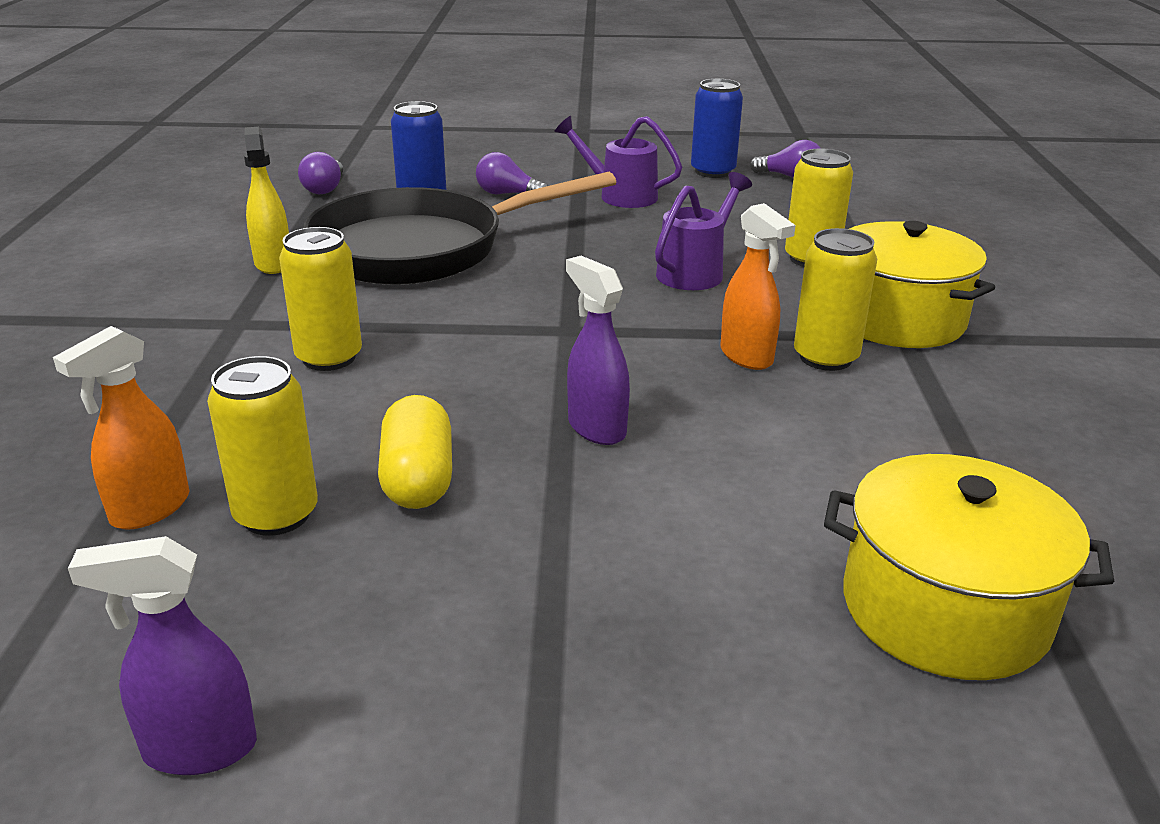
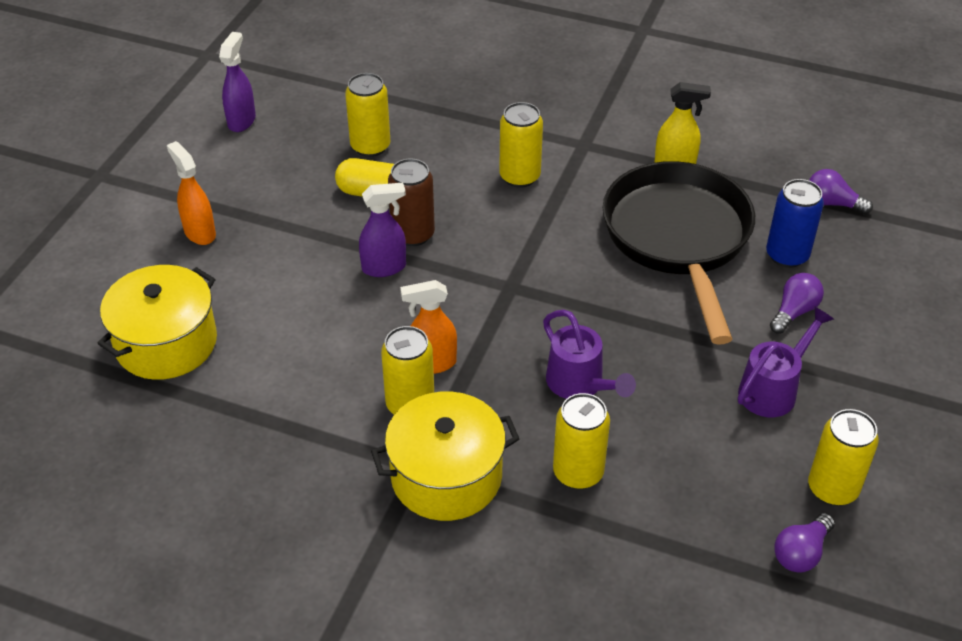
camera: 110 degrees right, 15 degrees up
(149, 509) = (397, 111): orange spray bottle -> orange spray bottle (199, 232)
(506, 419) = (413, 234): none -> brown can
(713, 172) = (832, 489): blue can -> yellow can

